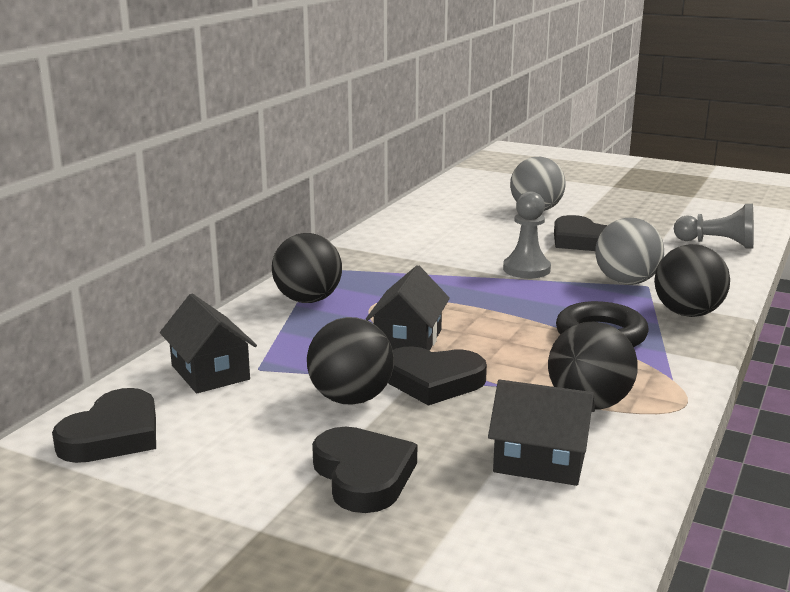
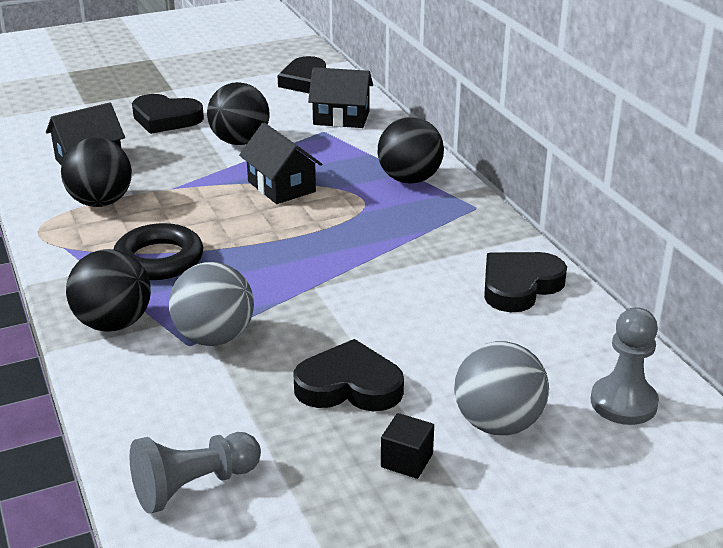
camera: 130 degrees right, 10 degrees up
(433, 381) = (215, 171): black heart -> black heart (519, 286)
(526, 269) = (325, 302): grey pawn -> grey pawn (623, 403)
(600, 217) = (406, 461): none -> black cube

